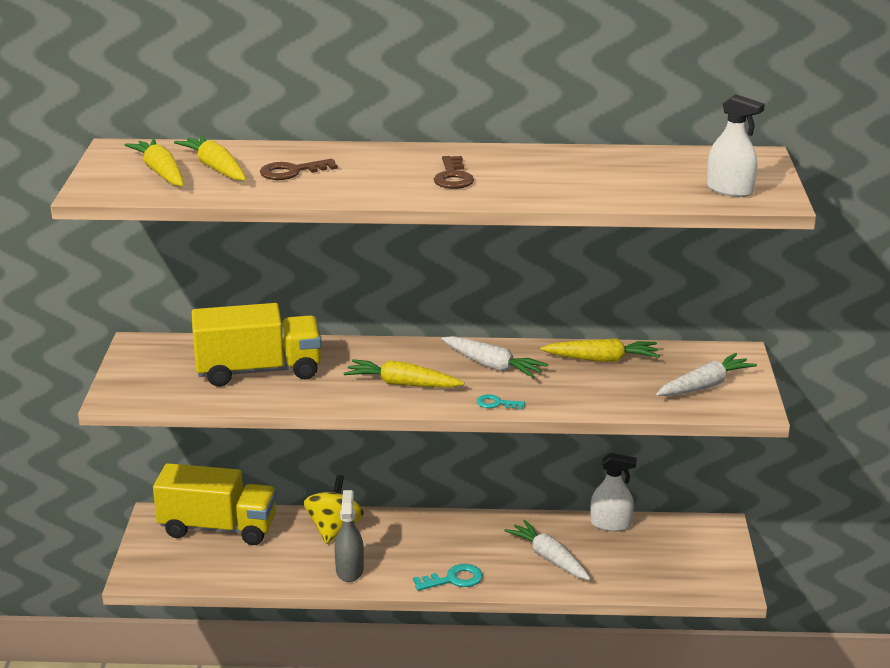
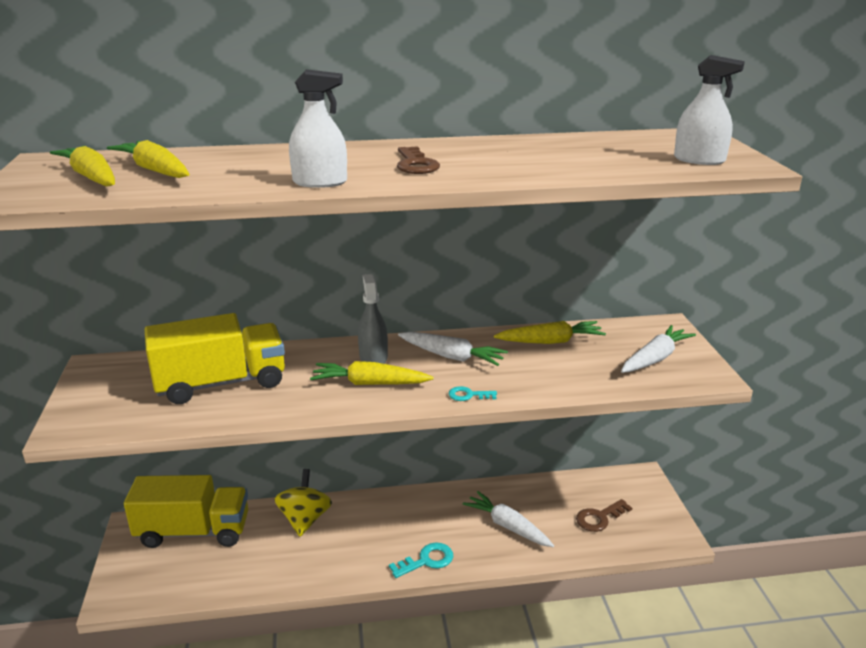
camera: 10 degrees left, 0 degrees up
(292, 172) = (241, 169): brown key -> brown key (599, 518)
(349, 570) = (326, 563): grey spray bottle -> grey spray bottle (373, 357)
(610, 524) = (550, 485): white spray bottle -> white spray bottle (320, 182)

